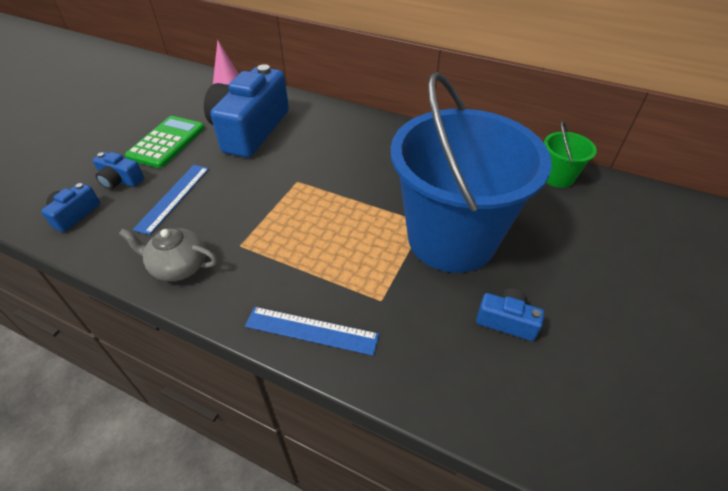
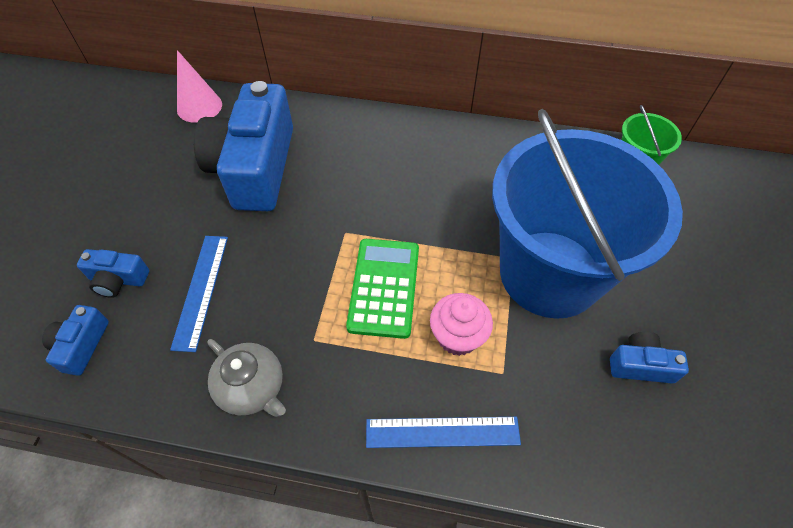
camera: 15 degrees left, 10 degrees up
(167, 142) = (153, 208): green calculator -> green calculator (384, 287)
(178, 267) = (252, 388): grey teapot -> grey teapot turned 135 degrees counterclockwise
(354, 266) = (457, 336): none -> pink cupcake

